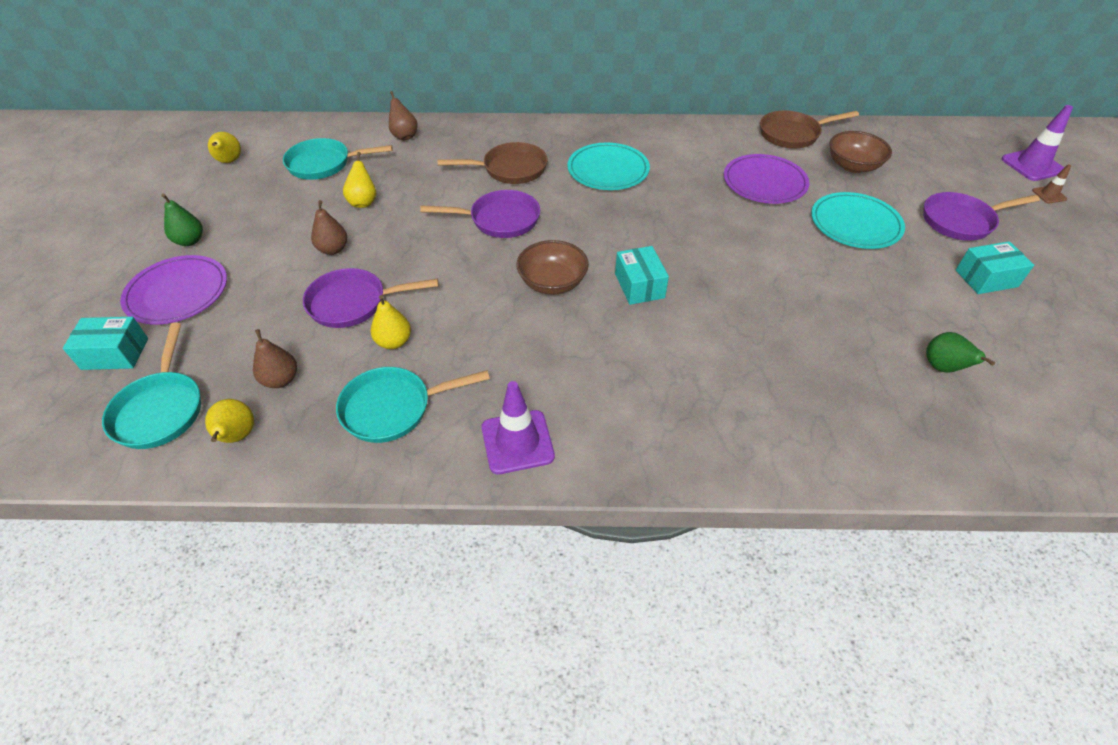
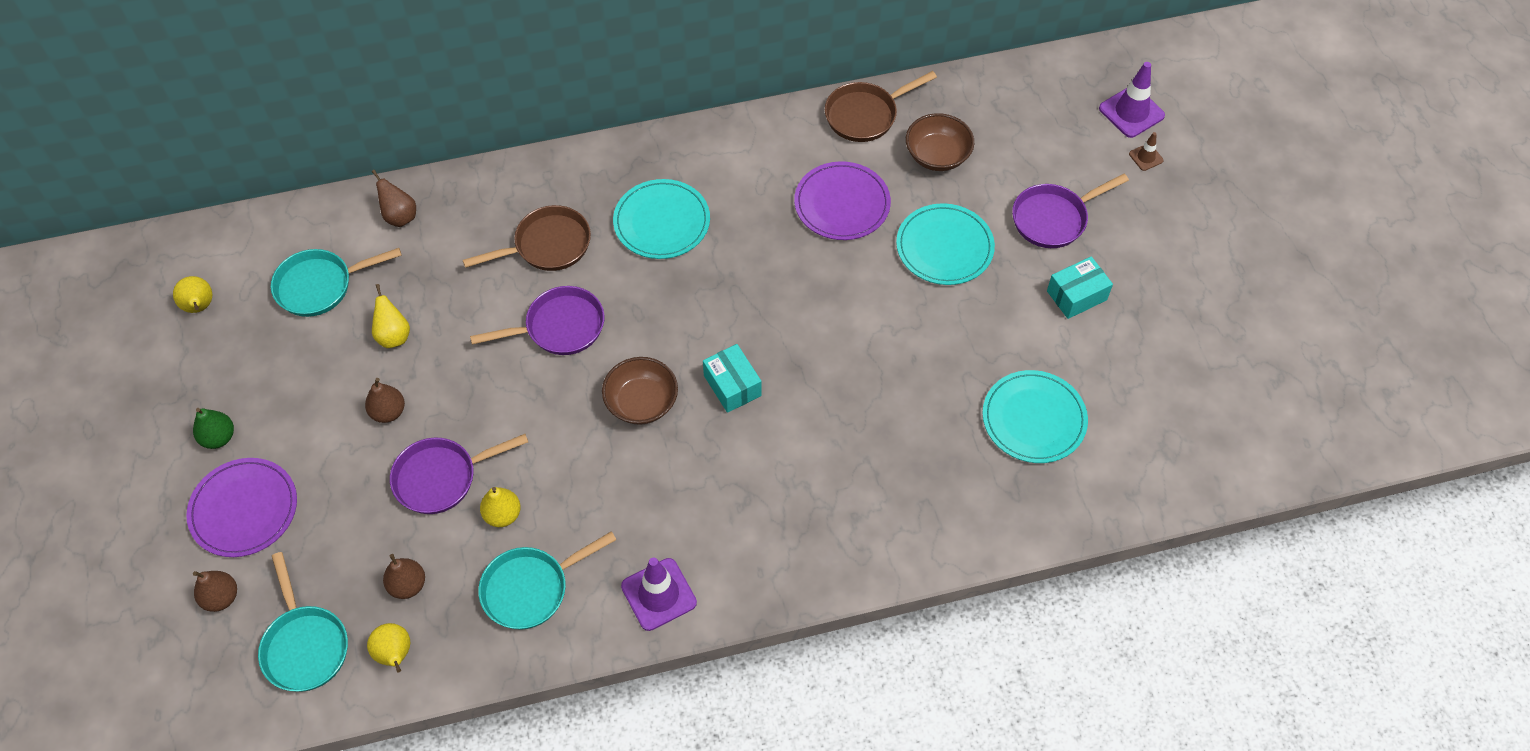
camera: 15 degrees left, 10 degrees up
(115, 353) = (221, 597): turquoise box -> brown pear
(943, 368) = (1034, 419): green pear -> turquoise plate

